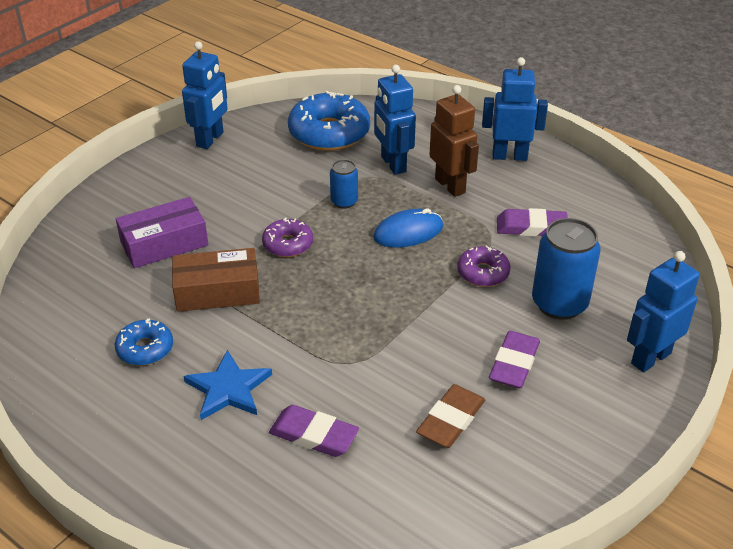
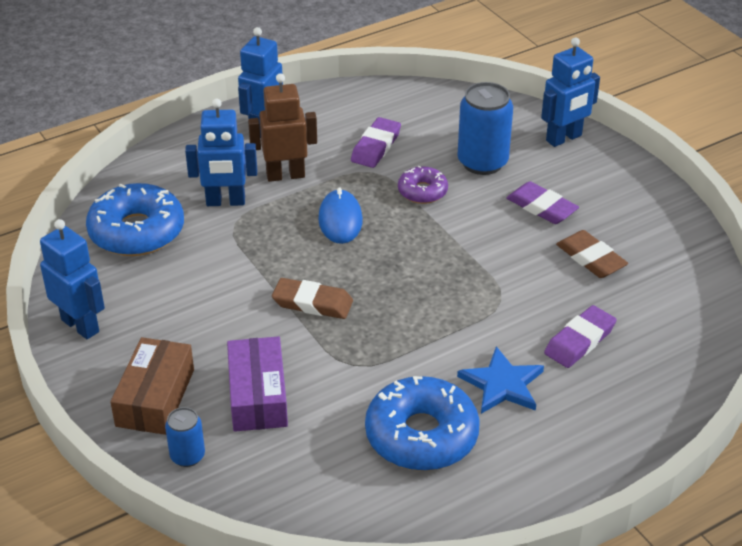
camera: 70 degrees left, 0 degrees up
(145, 349) = (421, 435): blue donut -> blue donut, size x1.85
(217, 291) = (360, 367): brown box -> brown box (155, 397)
(288, 244) = (312, 303): purple donut -> brown eraser
(344, 202) = (266, 249): blue can -> blue can (187, 456)
(650, 358) = (564, 138): blue robot -> blue robot turned 105 degrees counterclockwise

